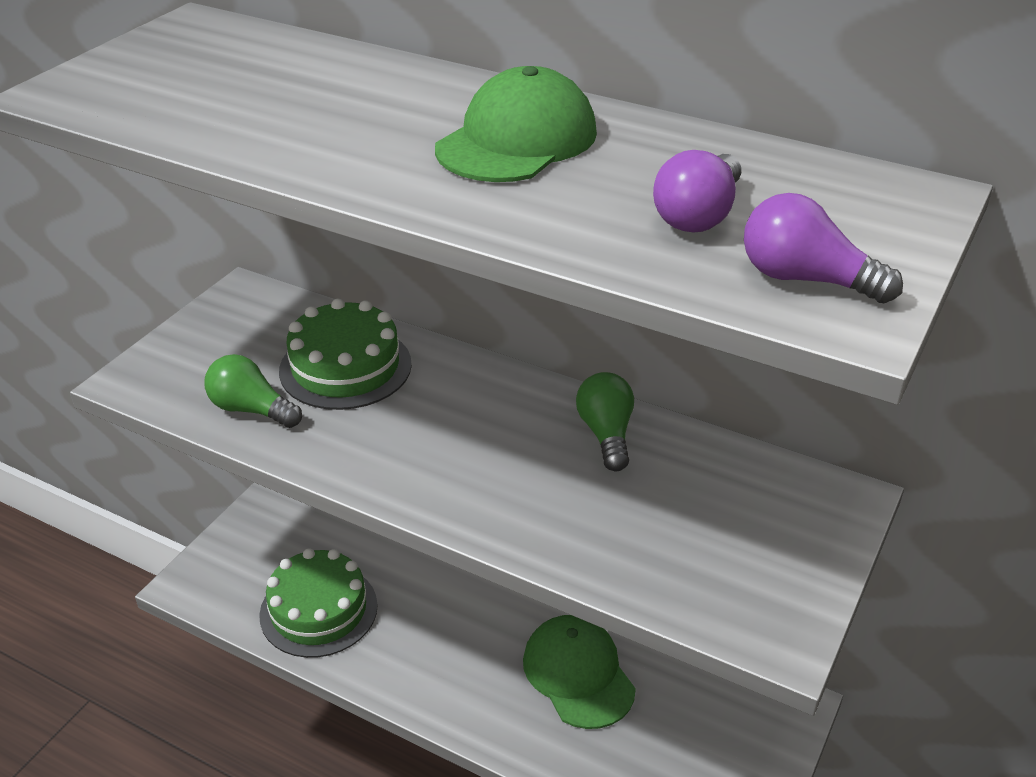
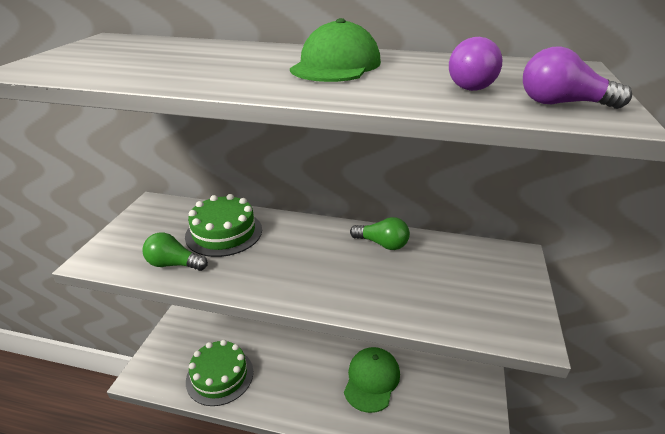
camera: 15 degrees left, 5 degrees down
(578, 674) = (371, 380): green cap -> green cap turned 60 degrees clockwise
(606, 434) = (382, 244): green light bulb -> green light bulb turned 135 degrees clockwise

